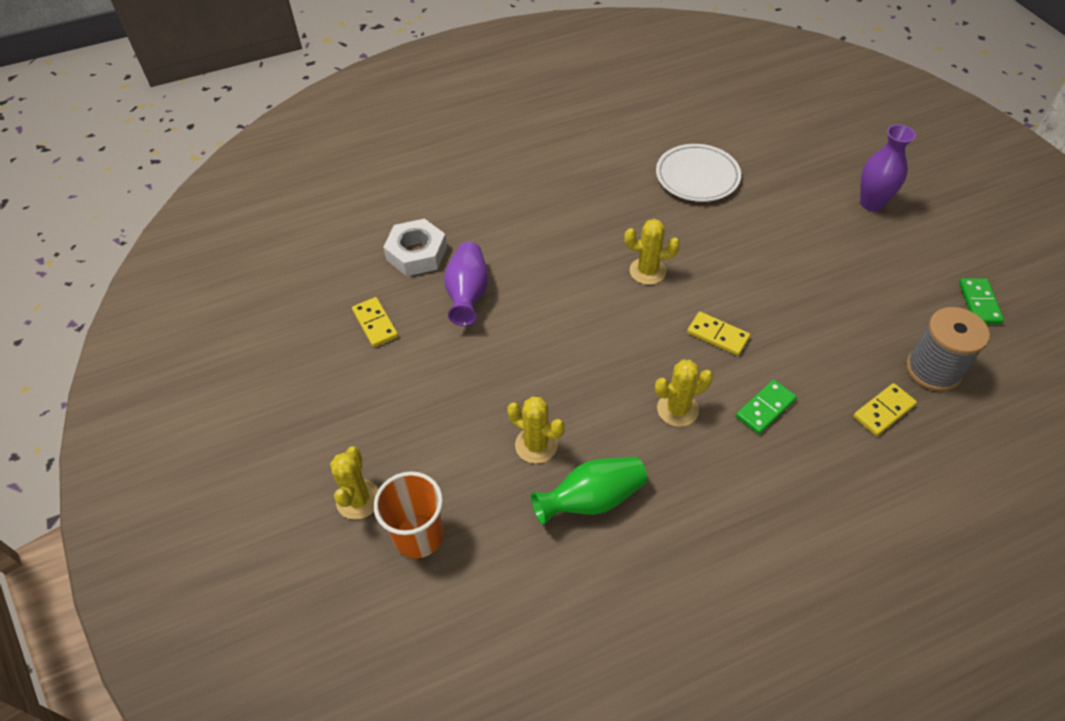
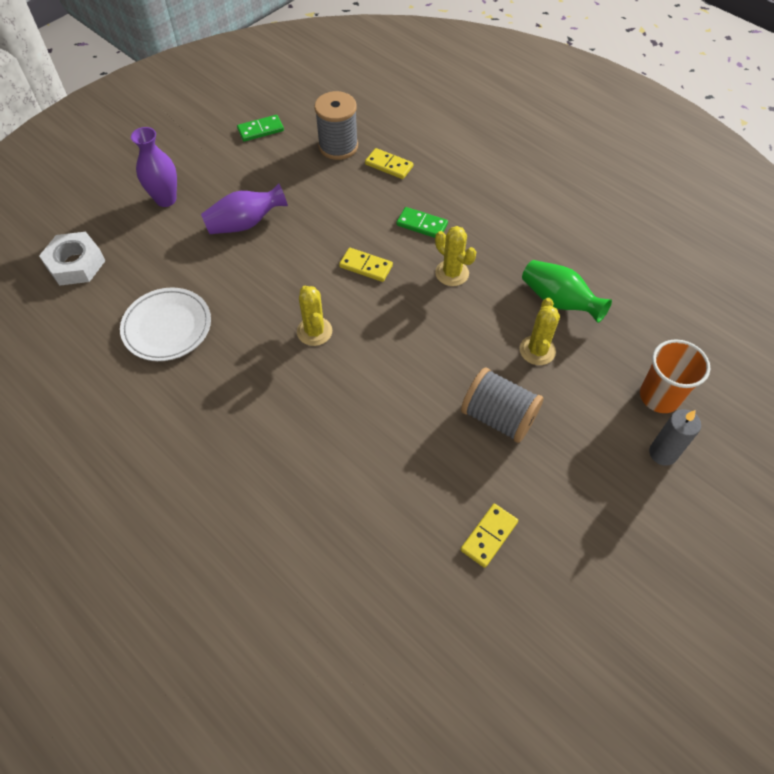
camera: 115 degrees left, 5 degrees up
(358, 499) = (662, 453): yellow cactus -> grey candle
(416, 253) = (378, 544): white nut -> white nut (76, 264)
(467, 294) = (410, 467): purple vase -> purple vase (245, 223)
(479, 377) = (498, 417): none -> grey spool
(717, 335) = (366, 266): yellow domino -> yellow domino turned 75 degrees counterclockwise

